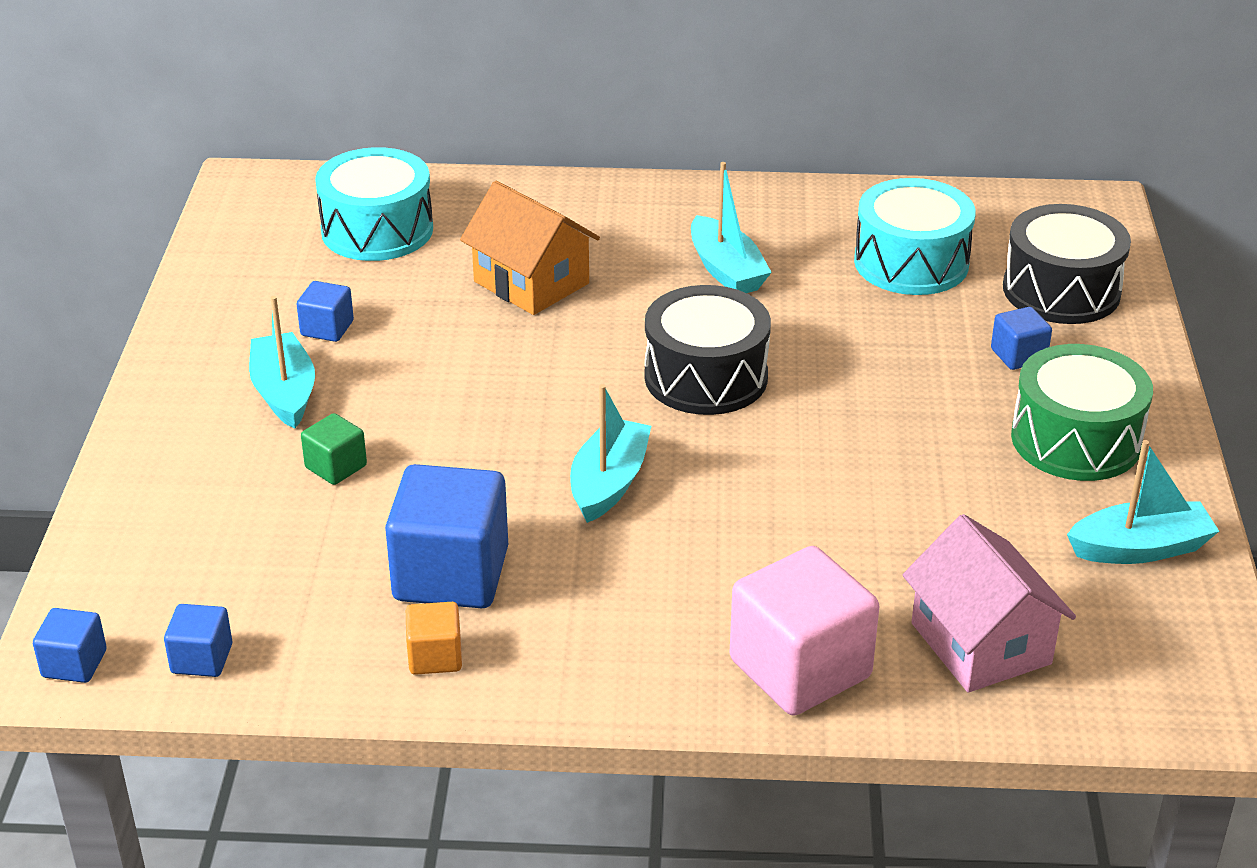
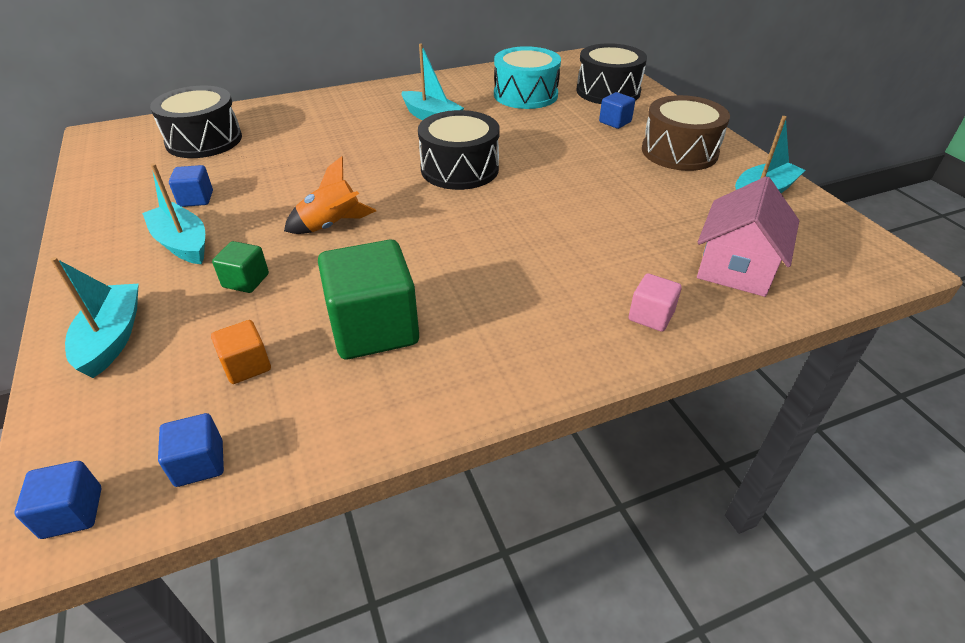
camera: 25 degrees left, 5 degrees up
(377, 230) = (204, 140): turquoise drum -> black drum
(435, 656) = (398, 393): orange cube -> orange cube (246, 365)
(451, 574) = (374, 328): blue cube -> green cube
(477, 420) = (332, 226): none -> orange rocket
(531, 282) = (320, 146): orange house -> none
(609, 483) = (444, 239): turquoise boat -> turquoise boat (112, 338)
(800, 668) = (651, 316): pink cube -> pink cube, size x0.49
(981, 643) = (736, 267): pink house -> pink house turned 75 degrees clockwise
(1076, 440) = (679, 152): green drum -> brown drum

